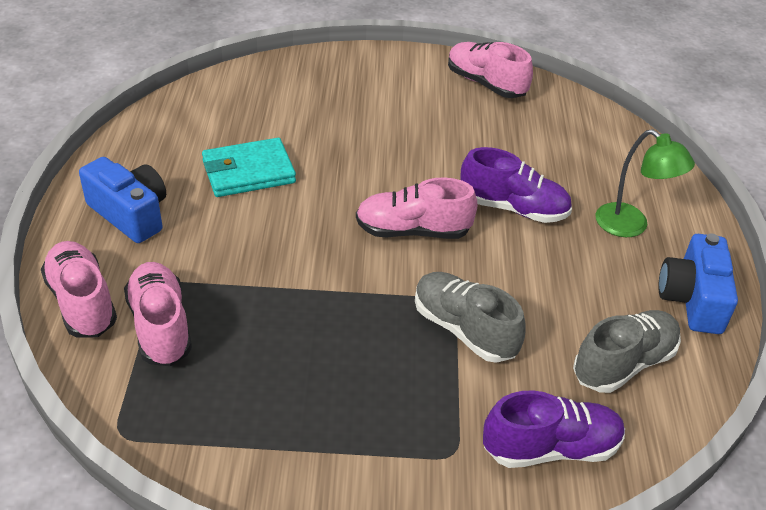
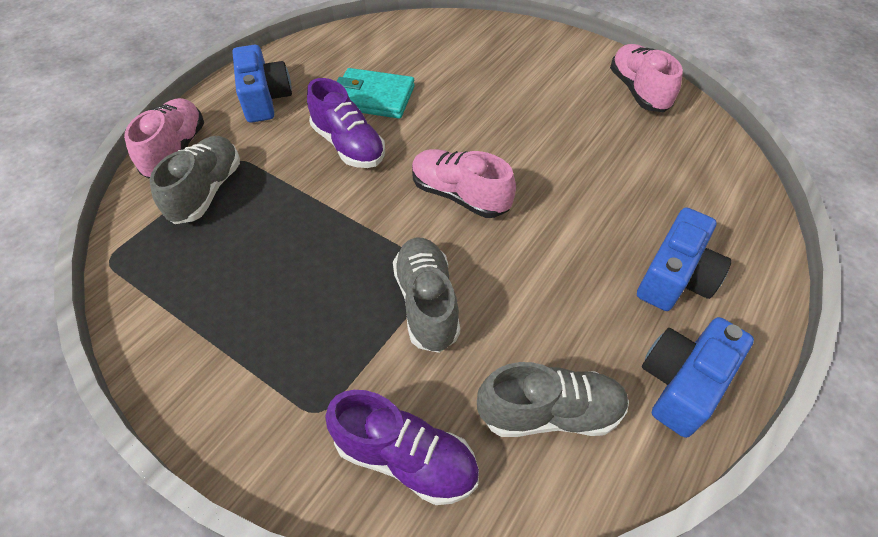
camera: 35 degrees right, 10 degrees up
(160, 326) = (207, 191): pink shoe -> grey shoe
(513, 208) = (568, 212): purple shoe -> purple shoe (348, 145)
(631, 226) = (675, 277): green lamp -> blue camera

